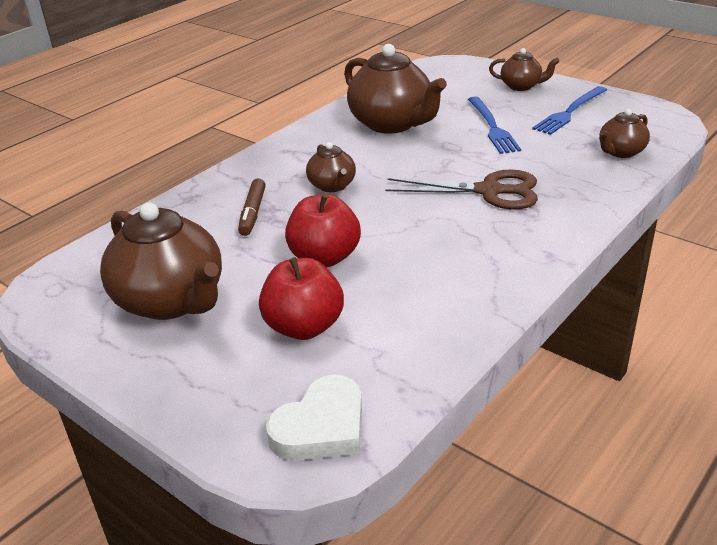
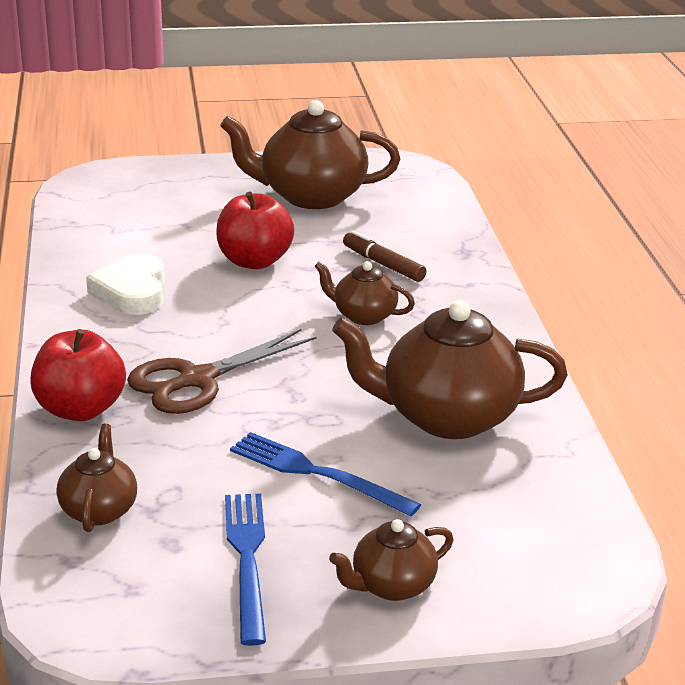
camera: 130 degrees right, 5 degrees down
(304, 327) = (190, 221): red apple -> red apple (80, 409)
(321, 427) = (97, 190): white heart -> white heart (132, 292)

